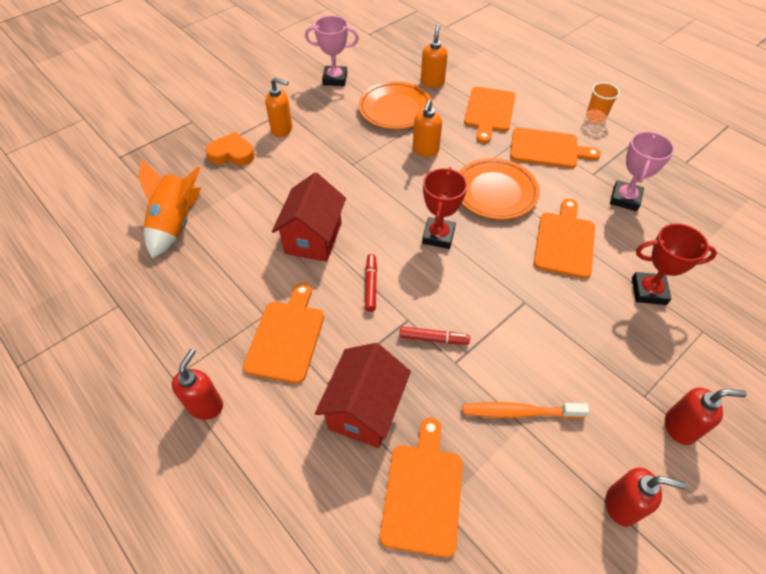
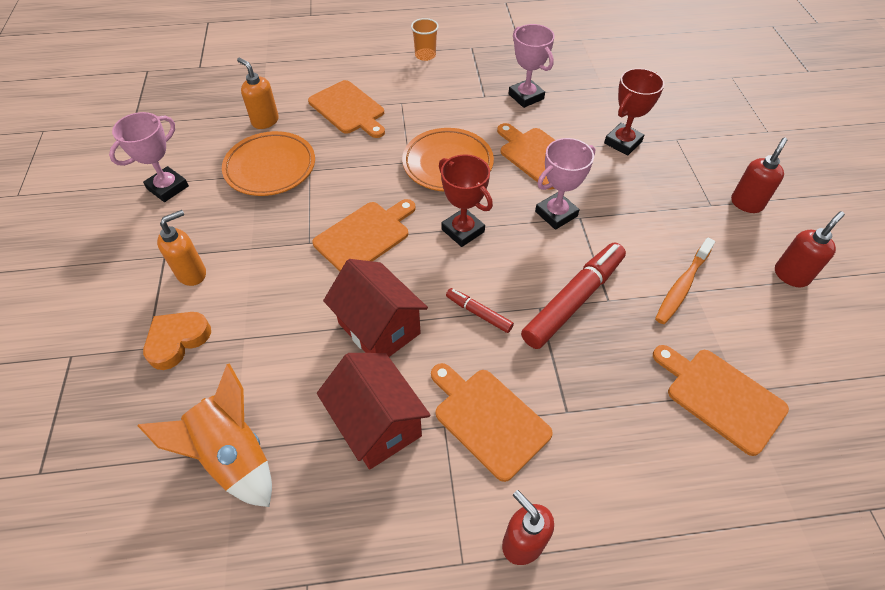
camera: 55 degrees left, 0 degrees up
(365, 410) = (615, 395): red house -> red house (377, 424)
(425, 150) = (349, 178): orange soap dispenser -> none
(433, 339) = (573, 300): red marker -> red marker, size x2.02
(512, 284) = (556, 214): none -> pink trophy
(547, 149) = (431, 103): orange cutting board -> orange cutting board (365, 236)

